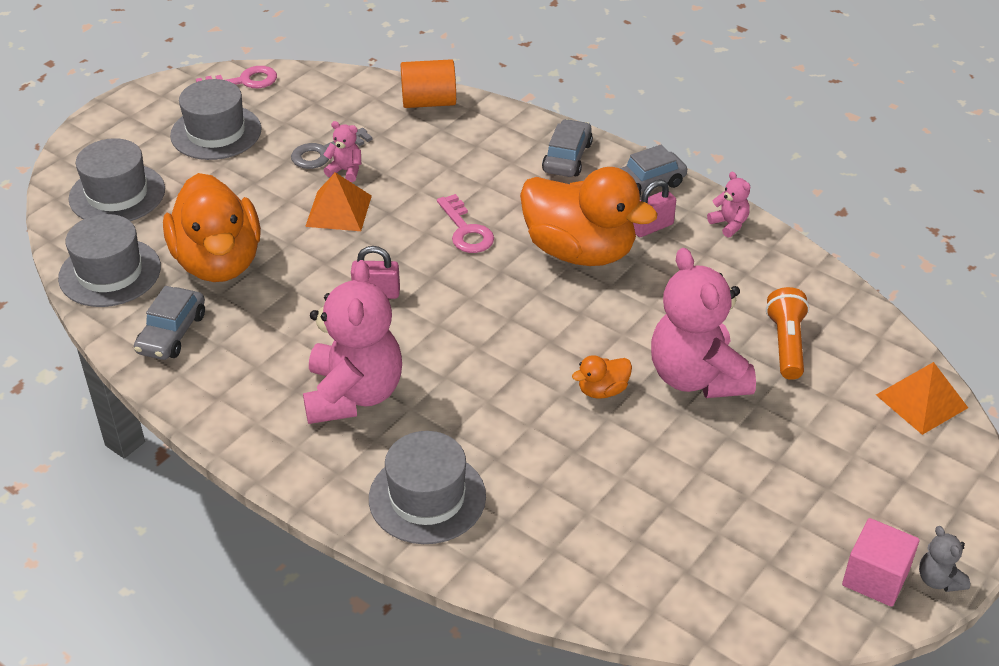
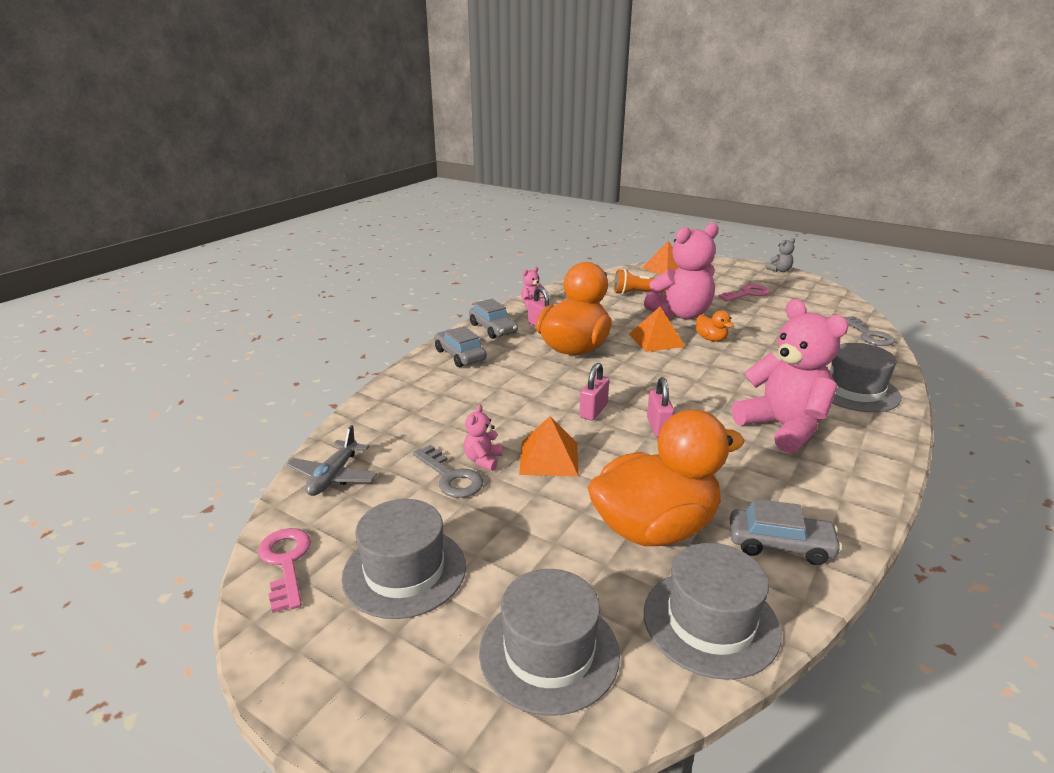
camera: 95 degrees left, 15 degrees down
(343, 91) = (333, 476): none -> grey plane
(353, 395) = (783, 427): pink teddy bear -> pink teddy bear turned 60 degrees clockwise
(420, 249) = (593, 411): none -> pink padlock
(429, 102) = (367, 421): orange cylinder -> none
(466, 230) = (562, 392): pink key -> pink key (747, 294)
(567, 157) = (460, 355): grey car -> grey car turned 45 degrees clockwise
(602, 332) = (656, 340): none -> orange pyramid
(609, 595) = (869, 335): none -> grey key
(875, 578) = (791, 281): pink cube -> none

